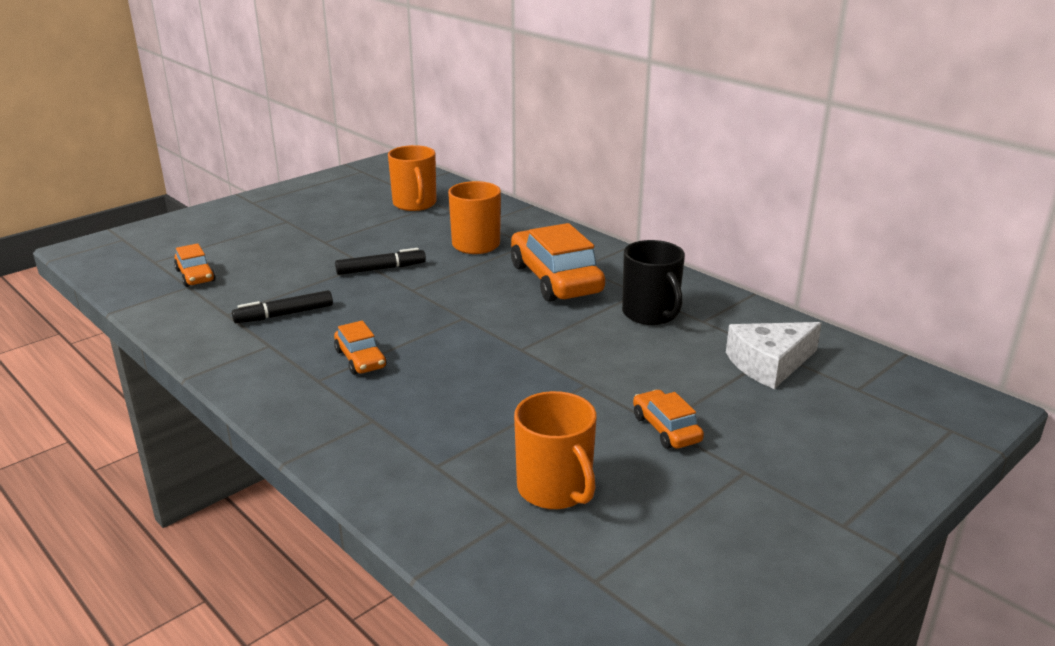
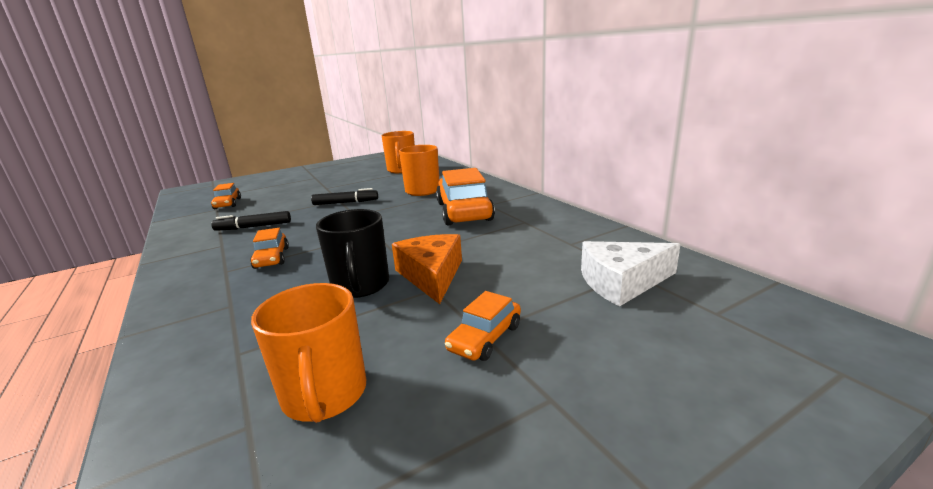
camera: 15 degrees right, 5 degrees down
(573, 369) = (431, 275): none -> orange cheese
(651, 314) = (526, 237): black mug -> black mug (360, 285)
(666, 429) = (485, 338): orange car -> orange car turned 135 degrees counterclockwise

